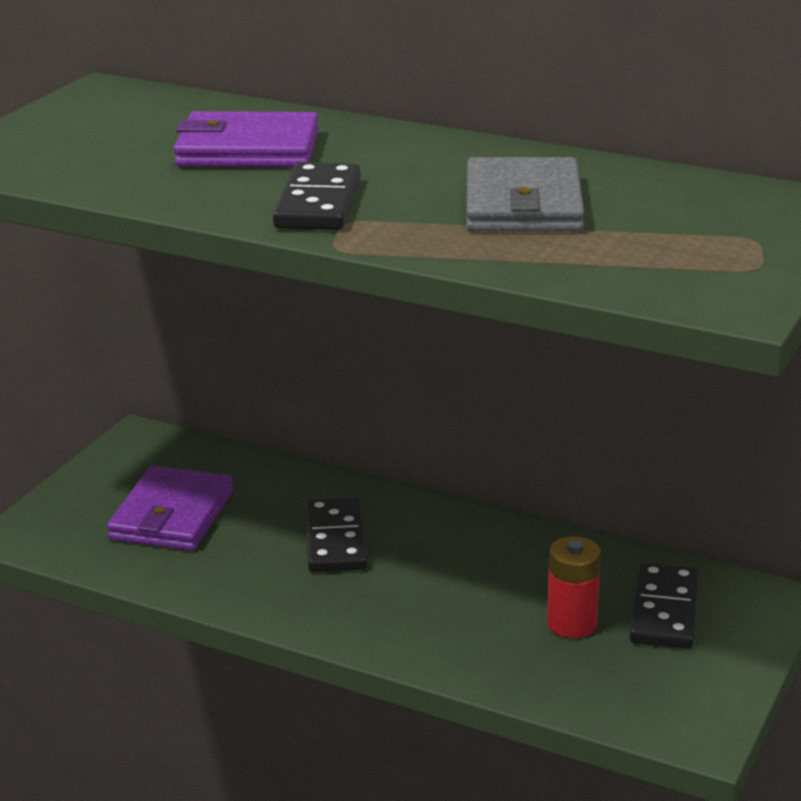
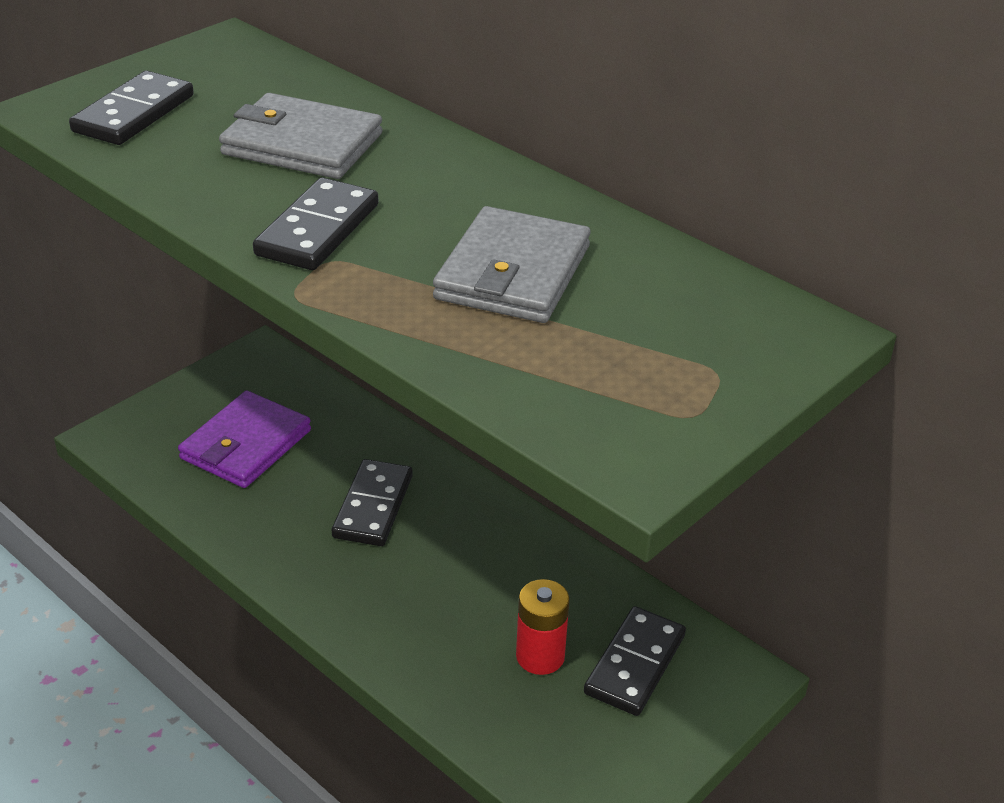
camera: 15 degrees right, 10 degrees up
(60, 151) = (134, 114): none -> black domino
(247, 149) = (302, 144): purple wallet -> grey wallet

